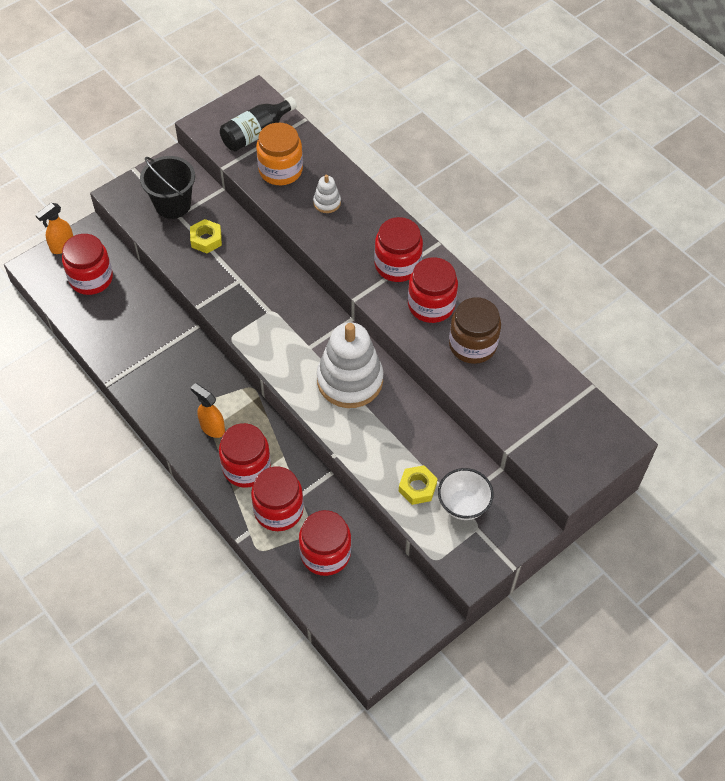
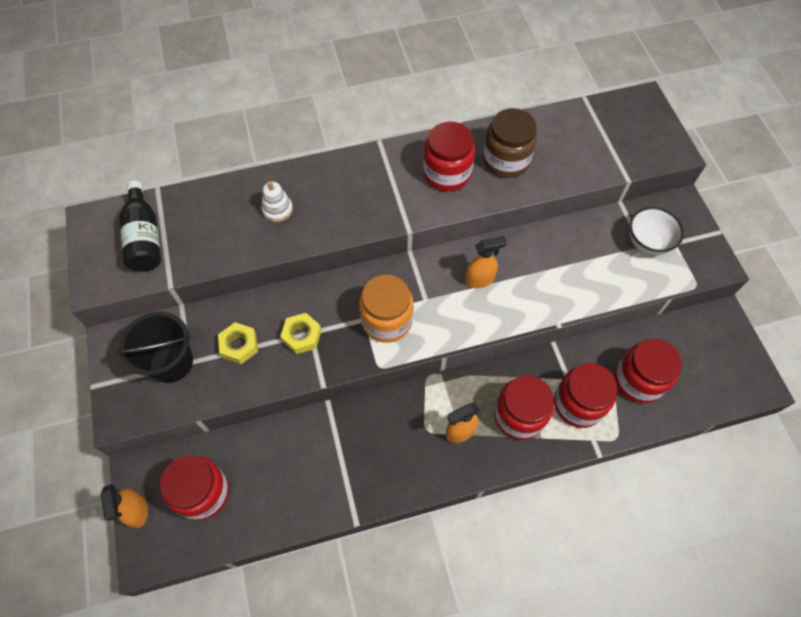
camera: 65 degrees left, 5 degrees up
(280, 170) = (210, 234): orange jar -> orange jar (387, 320)
(350, 380) = (480, 280): white stacking toy -> orange spray bottle
(397, 265) = (387, 181): red jar -> none
(417, 487) = (618, 270): yellow nut -> yellow nut (302, 336)

